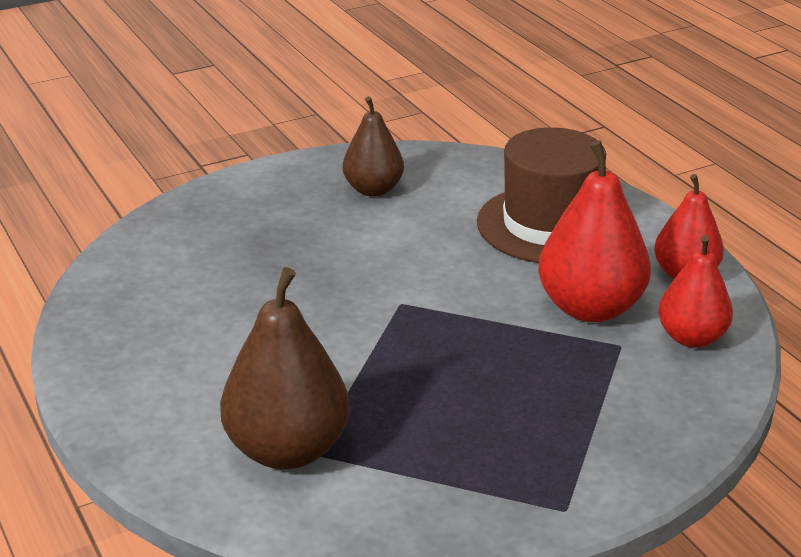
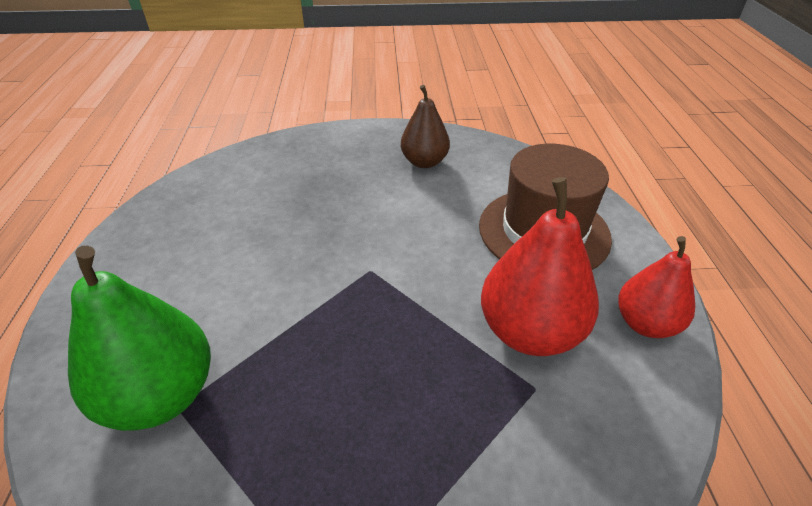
camera: 25 degrees right, 10 degrees up
(287, 450) = (161, 395): brown pear -> green pear
(691, 338) = (615, 407): red pear -> none

